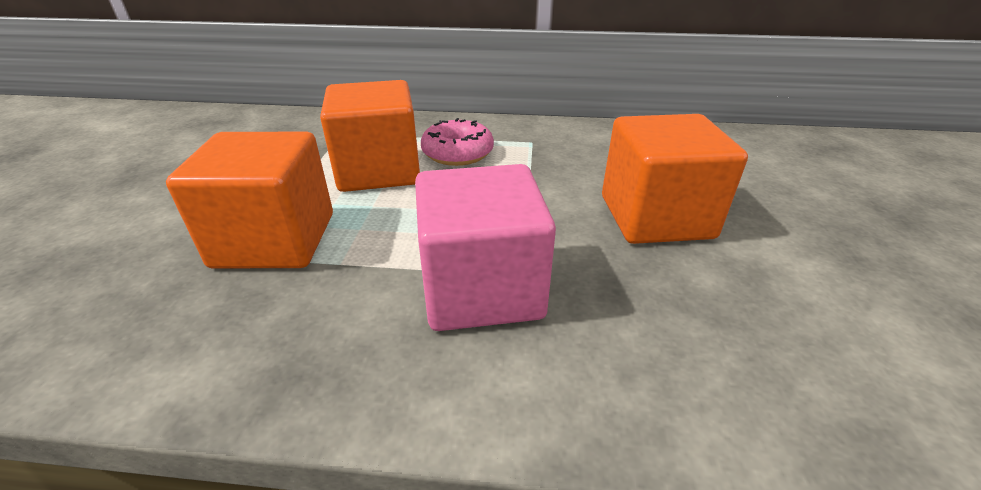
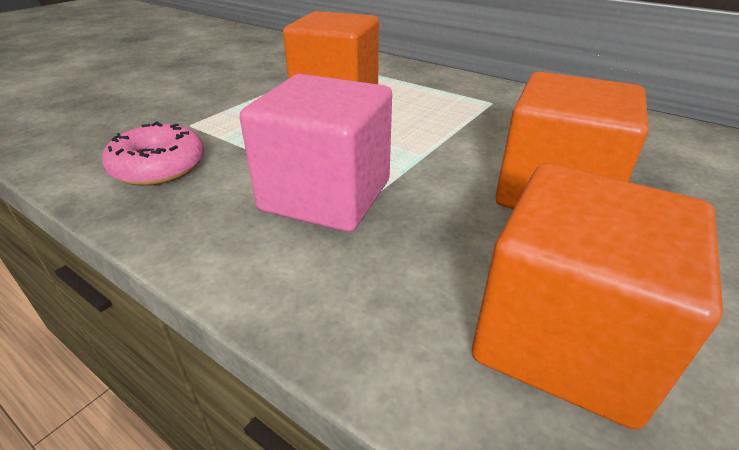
camera: 30 degrees right, 0 degrees up
(275, 240) = (219, 121): orange cube -> orange cube (563, 339)
(457, 153) = (413, 96): pink donut -> pink donut (159, 167)

